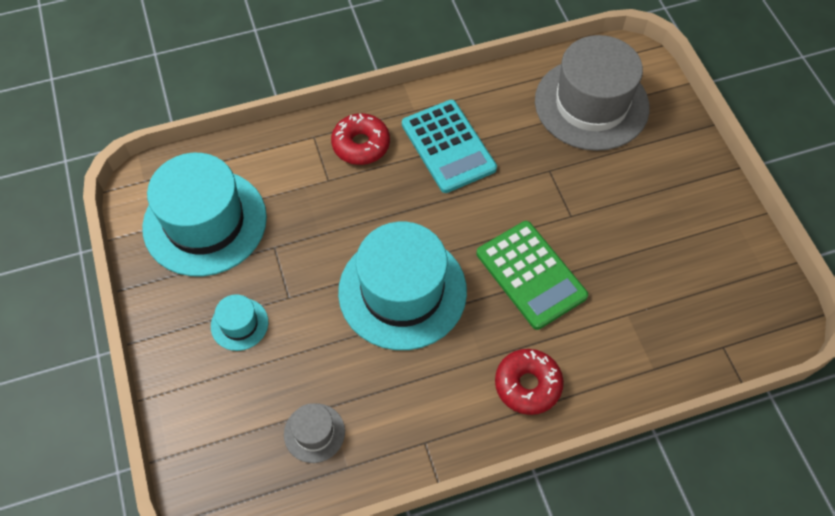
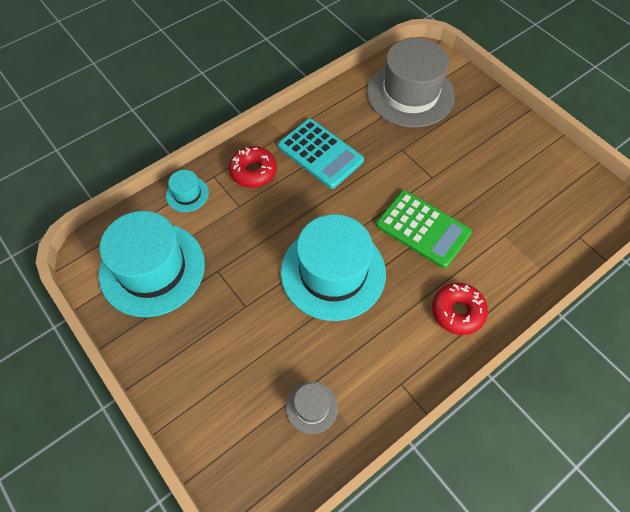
camera: 20 degrees left, 0 degrees up
(239, 324) = (214, 341): turquoise hat -> turquoise hat (187, 194)

